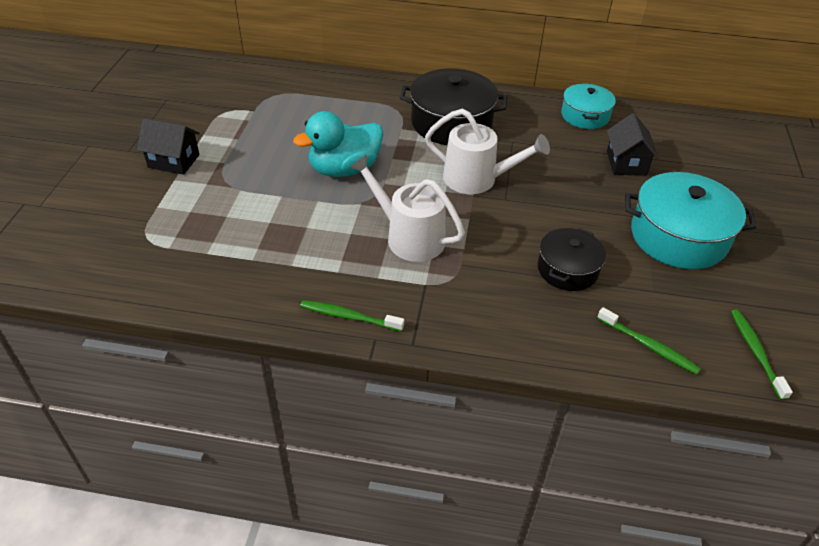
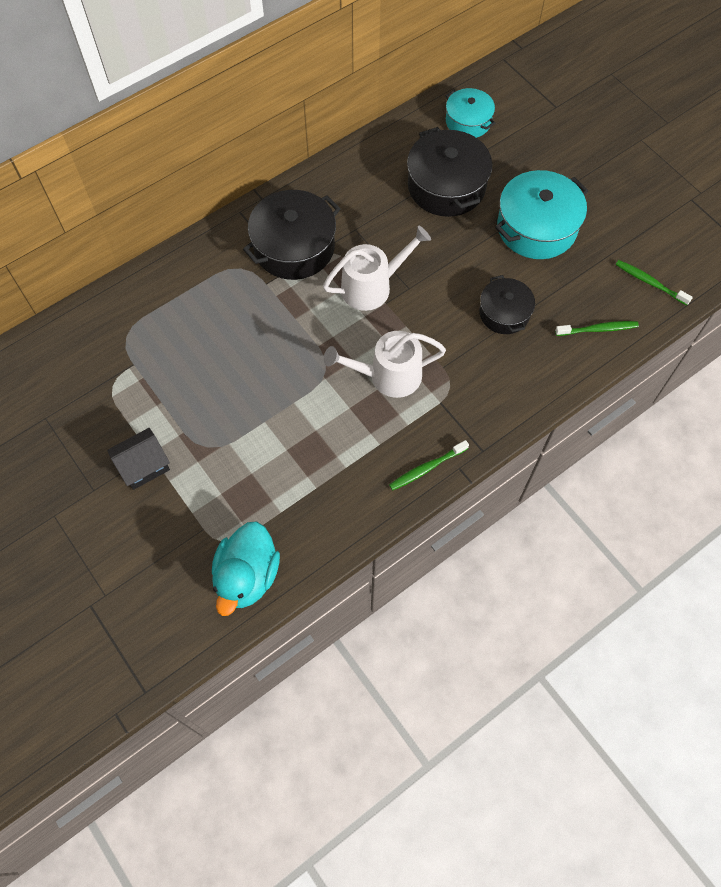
camera: 45 degrees left, 20 degrees up
(344, 169) = (276, 359): turquoise duck -> turquoise duck (247, 576)
(585, 116) = (375, 160): turquoise pot -> turquoise pot (468, 121)
(626, 163) = (446, 186): black house -> black pot

